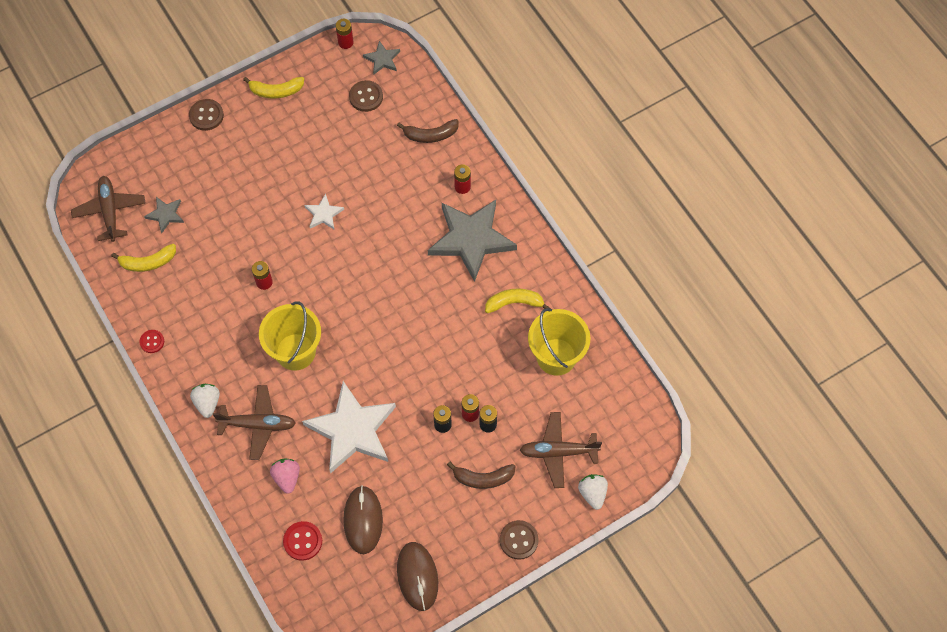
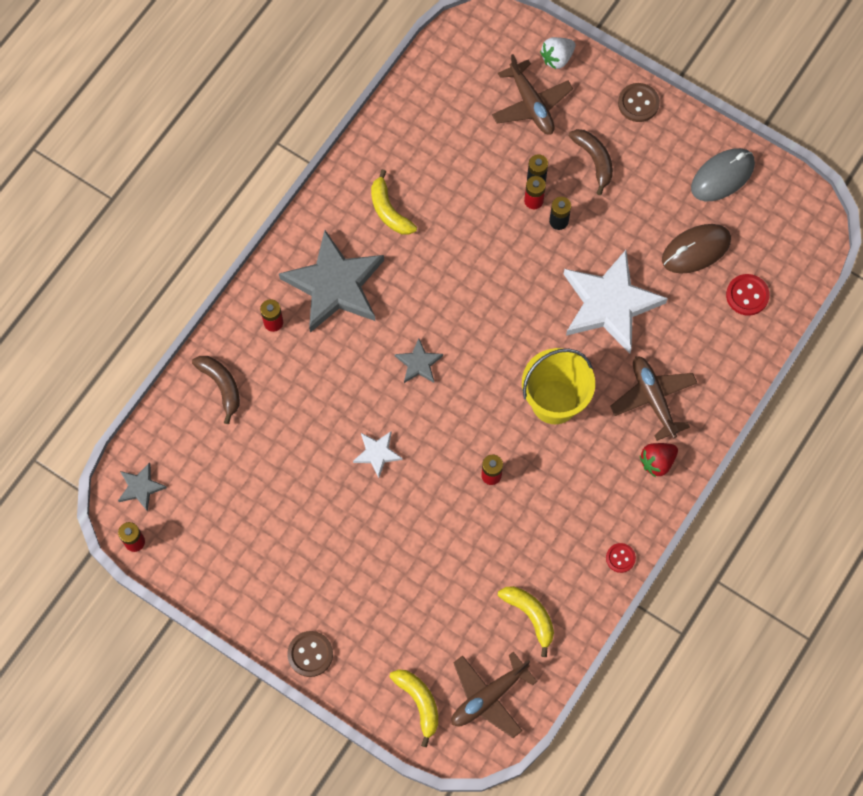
camera: 115 degrees left, 5 degrees up
(165, 215) = (462, 629): grey star -> grey star (419, 363)
(207, 403) = (657, 462): white strawberry -> red strawberry
(276, 91) = (239, 589): yellow banana -> yellow banana (419, 702)
(287, 478) = (692, 342): pink strawberry -> none
(366, 97) = (201, 481): brown button -> none
(417, 576) = (722, 176): brown mouse -> grey mouse
(556, 356) = (430, 147): yellow bucket -> none

